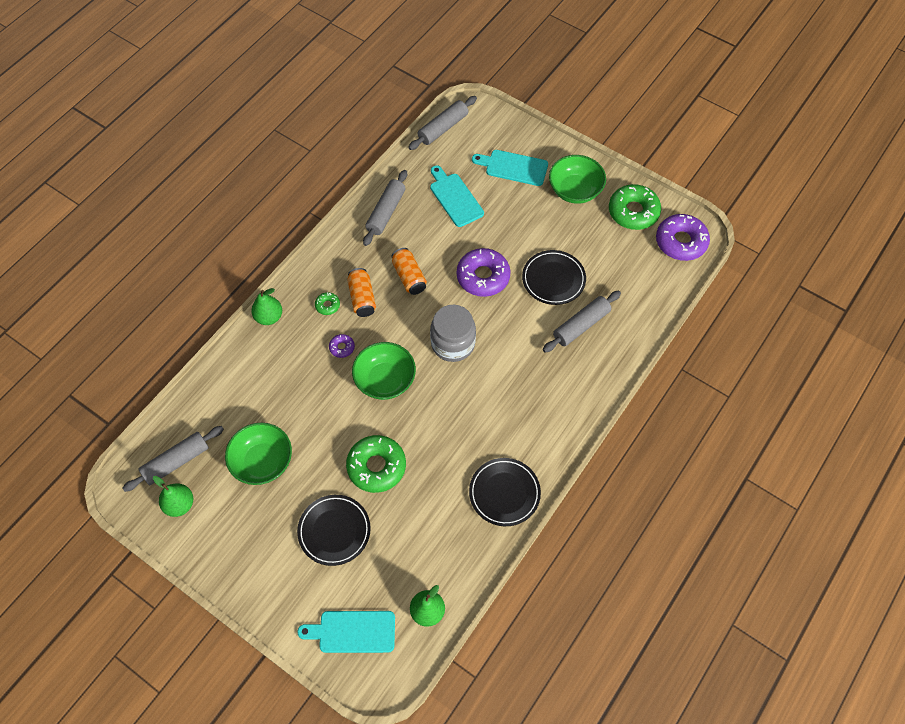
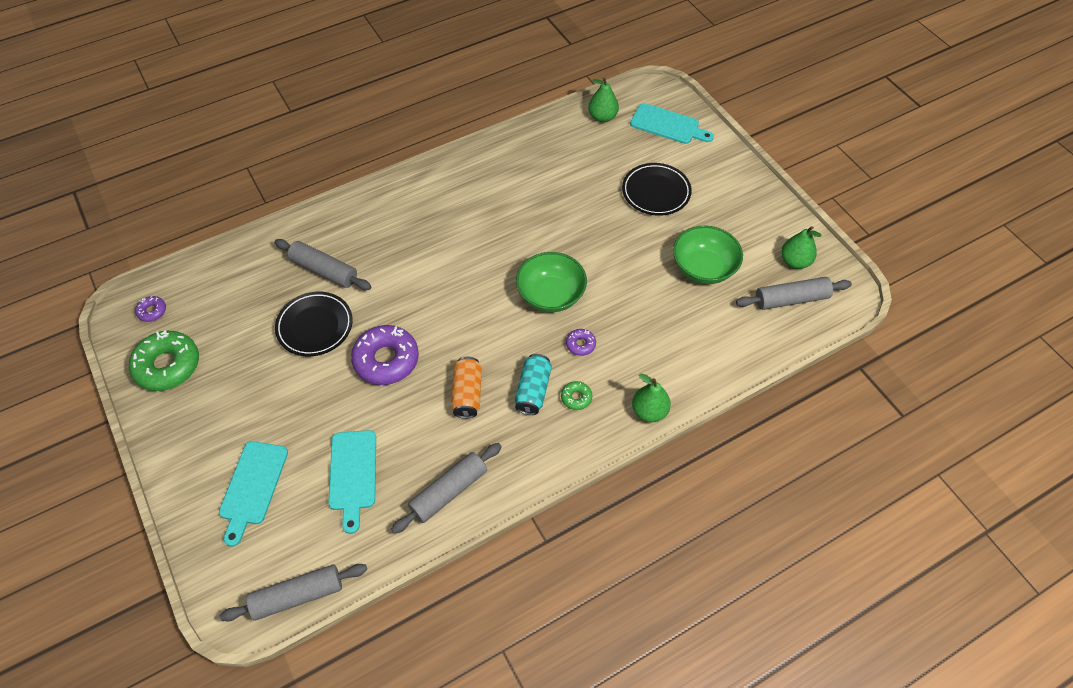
camera: 155 degrees left, 5 degrees down
(362, 298) = (533, 390): orange can -> turquoise can
(376, 466) = (596, 225): green donut -> none
(453, 343) = (462, 303): grey jar -> none
(504, 493) = (494, 167): black plate -> none
(513, 167) = (252, 487): turquoise cutting board -> turquoise cutting board turned 60 degrees clockwise
(575, 190) = (207, 421): green bowl -> none
(581, 325) = (324, 270): grey rolling pin -> grey rolling pin turned 45 degrees clockwise
(681, 242) = (152, 311): purple donut -> purple donut, size x0.46

